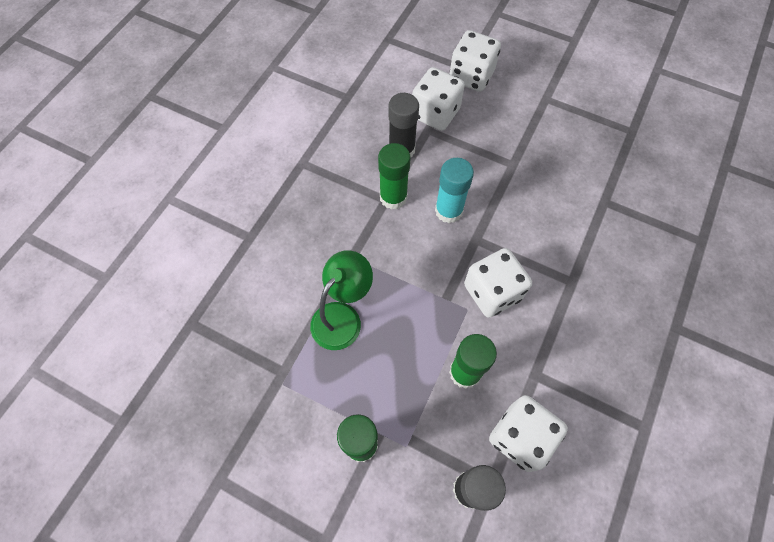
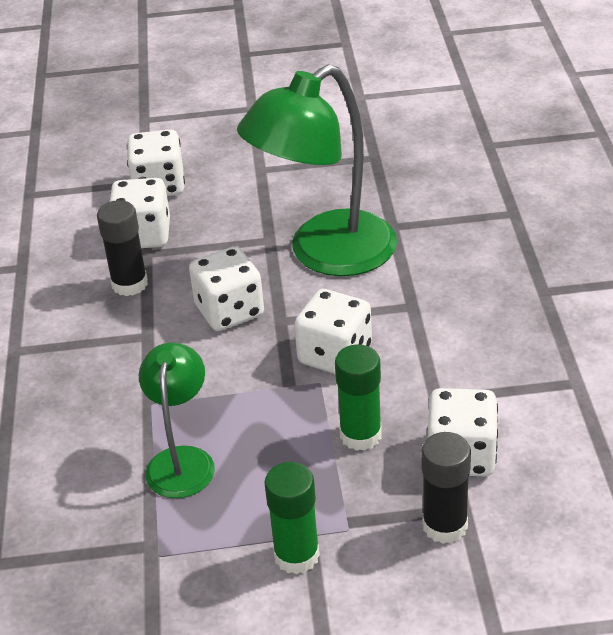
camera: 30 degrees left, 25 degrees down
(393, 197) = (154, 329): green glue stick -> none
(448, 211) = (229, 311): turquoise glue stick -> white dice
(542, 200) = (325, 254): none -> green lamp

